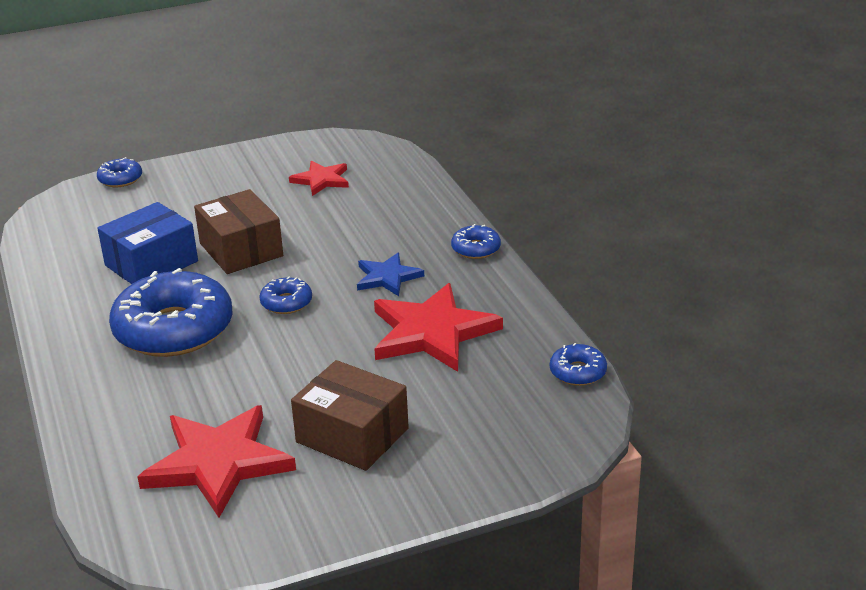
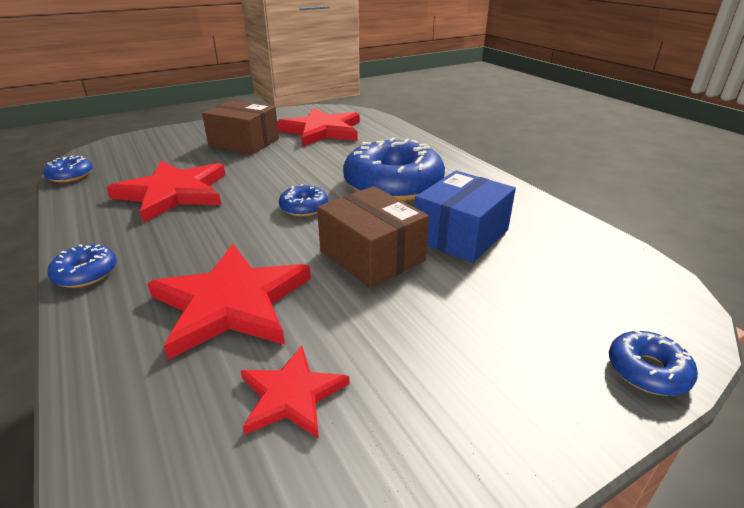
camera: 170 degrees right, 0 degrees up
(357, 223) = (231, 303): none -> red star
(387, 277) = (203, 235): blue star -> none

